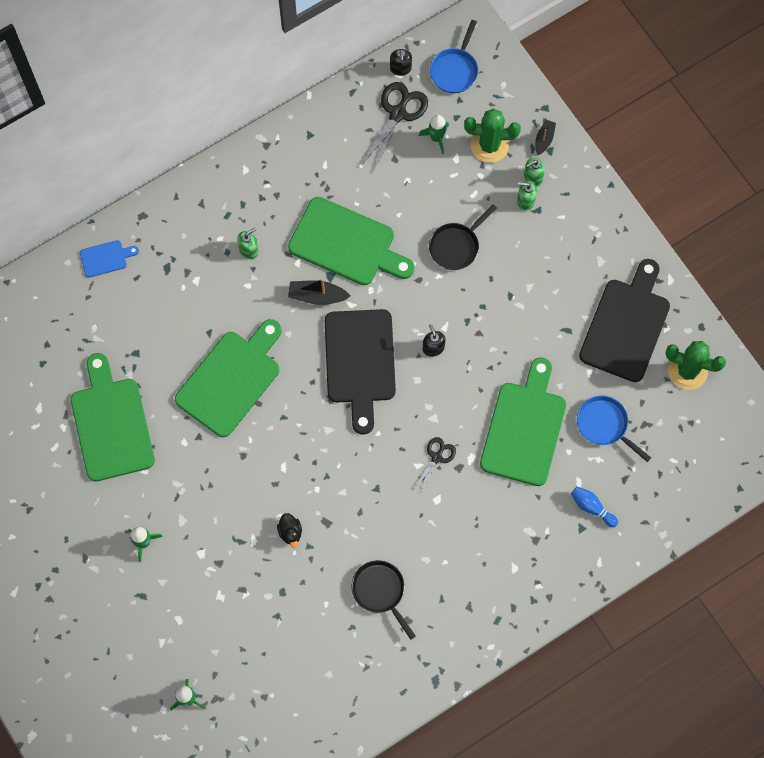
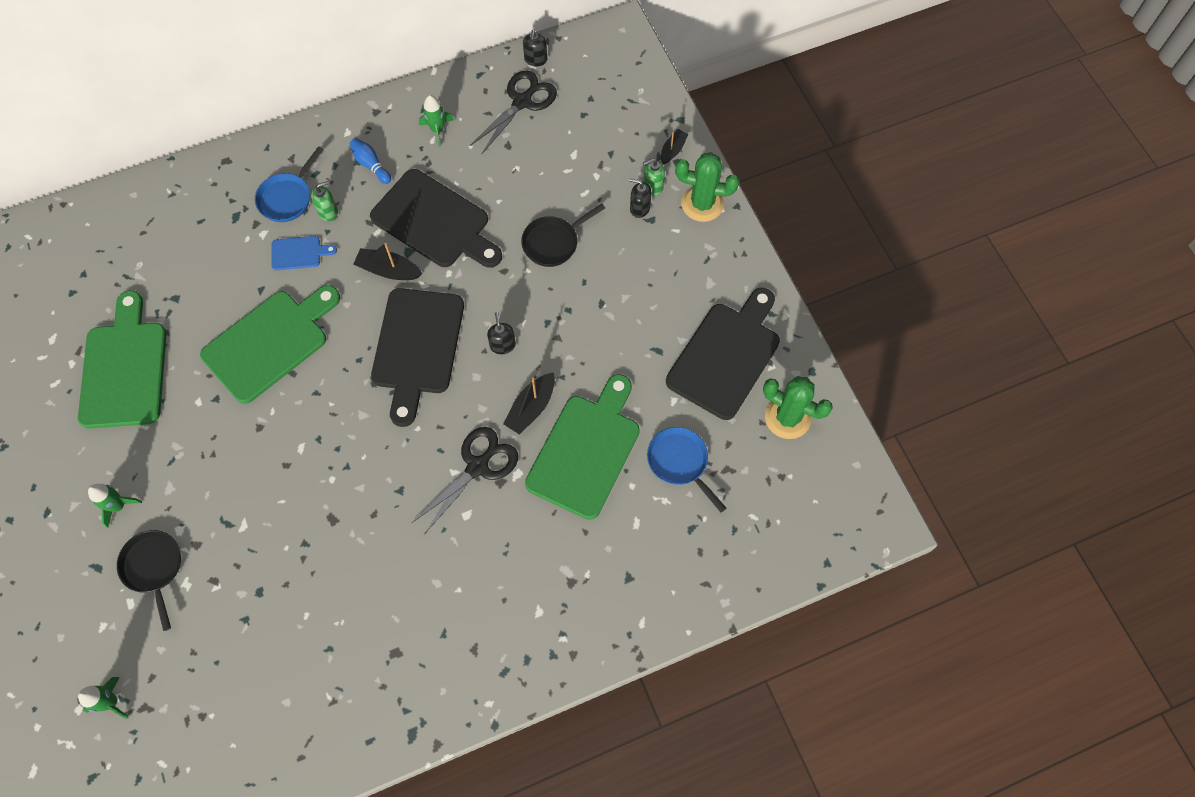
camera: 10 degrees right, 5 degrees down
(106, 258) = (174, 196): blue cutting board -> blue cutting board (299, 253)
(290, 532) = (288, 523): black duck -> none
(346, 244) = (435, 222): green cutting board -> black cutting board
(380, 591) = (373, 611): black pan -> black pan (154, 568)
(436, 138) = (557, 131): green rocket -> green rocket (437, 130)
(436, 457) = (477, 467): black scissors -> black scissors, size x1.72
(455, 70) = (592, 69): blue pan -> blue pan (287, 198)
(470, 399) = (531, 408): none -> black boat
(489, 145) = (612, 147): green cactus -> green cactus (702, 204)
(525, 201) = (639, 208): green soap dispenser -> black soap dispenser
(592, 508) = (646, 556): blue bowling pin -> blue bowling pin (371, 165)

